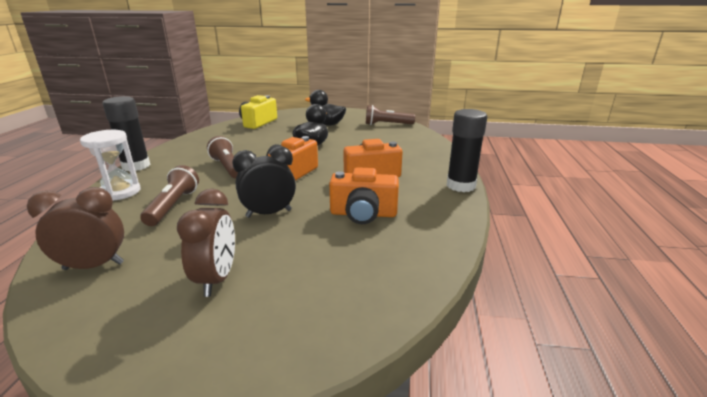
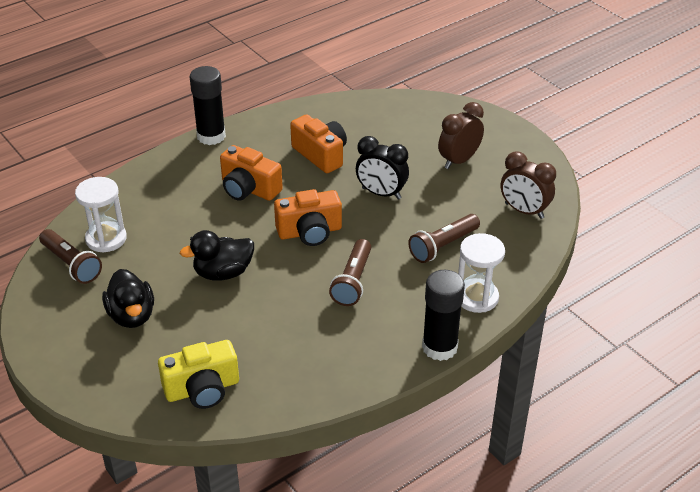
camera: 135 degrees left, 15 degrees up
(394, 133) = (106, 239): none -> white hourglass

